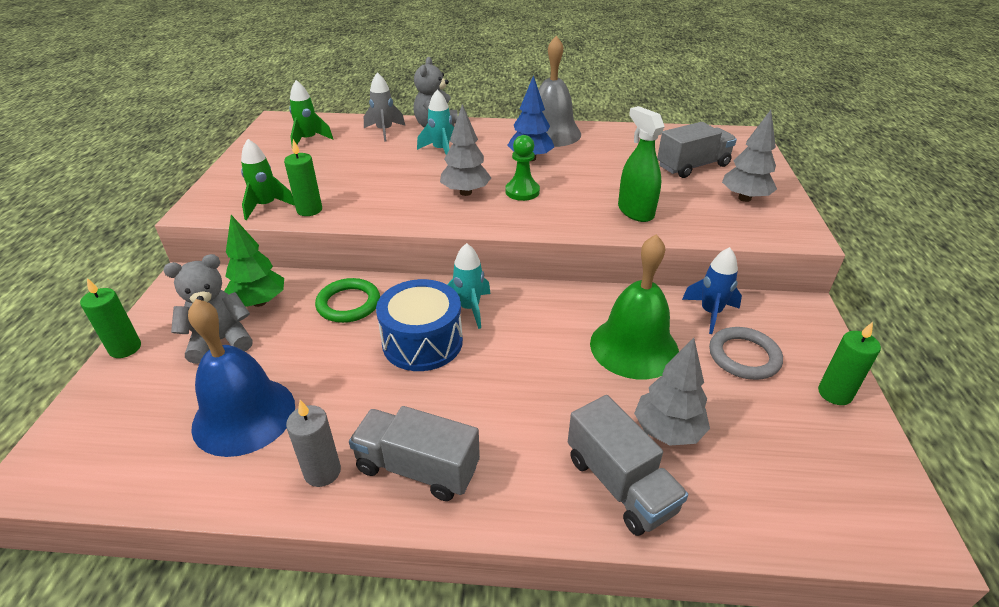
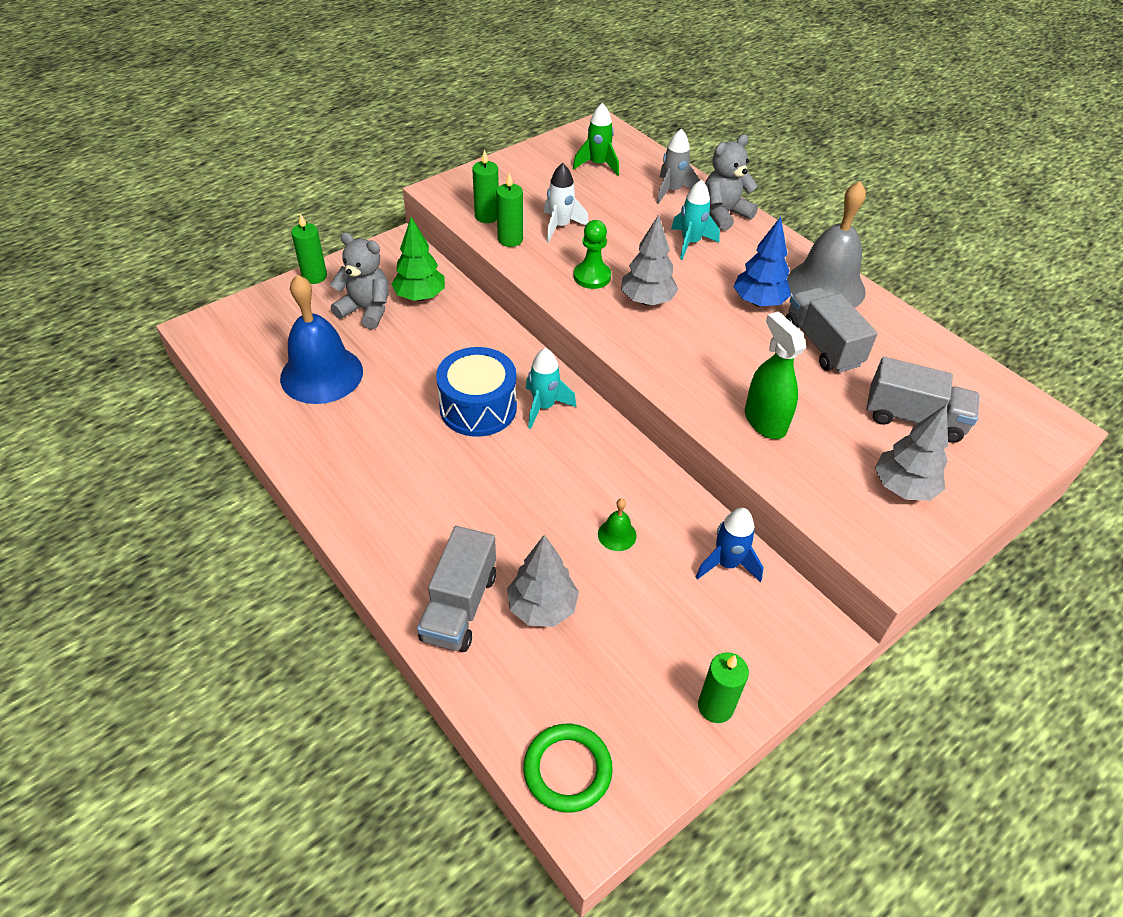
camera: 45 degrees right, 10 degrees up
(266, 206) = (487, 216): green rocket -> green candle
(322, 472) = (318, 445): grey candle -> none
(337, 184) = (560, 226): none -> white rocket
(348, 304) = (471, 340): green ring -> green ring (567, 769)
(417, 468) = (365, 488): grey truck -> grey truck (822, 345)
(522, 191) = (695, 332): green pawn -> green pawn (592, 276)
(634, 347) = (617, 535): green bell -> green bell, size x0.42
(635, 211) = (764, 421): green spray bottle -> green spray bottle turned 45 degrees counterclockwise
(744, 356) = (692, 617): grey ring -> none

